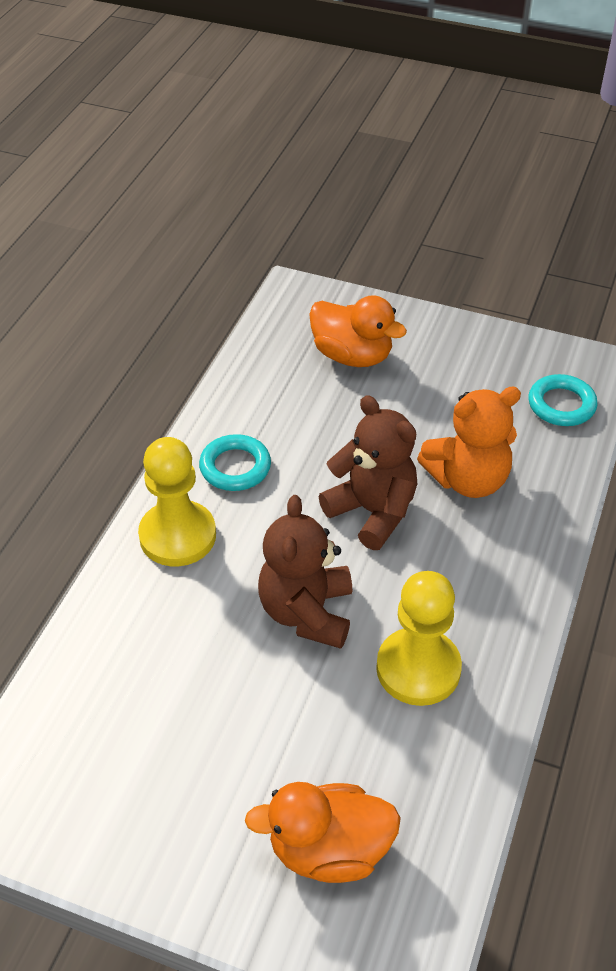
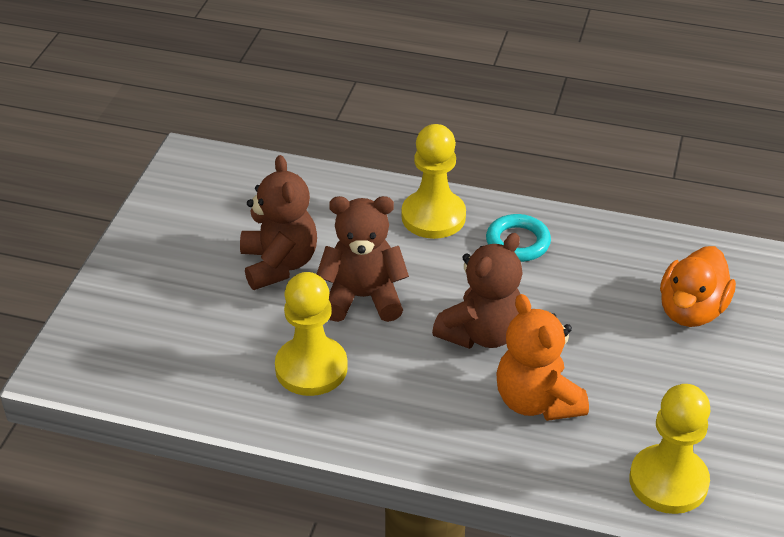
camera: 85 degrees right, 5 degrees down
(237, 697) = (279, 264): none -> brown teddy bear
(329, 850) = (151, 322): orange duck -> none
(561, 405) = (668, 481): turquoise ring -> yellow pawn

